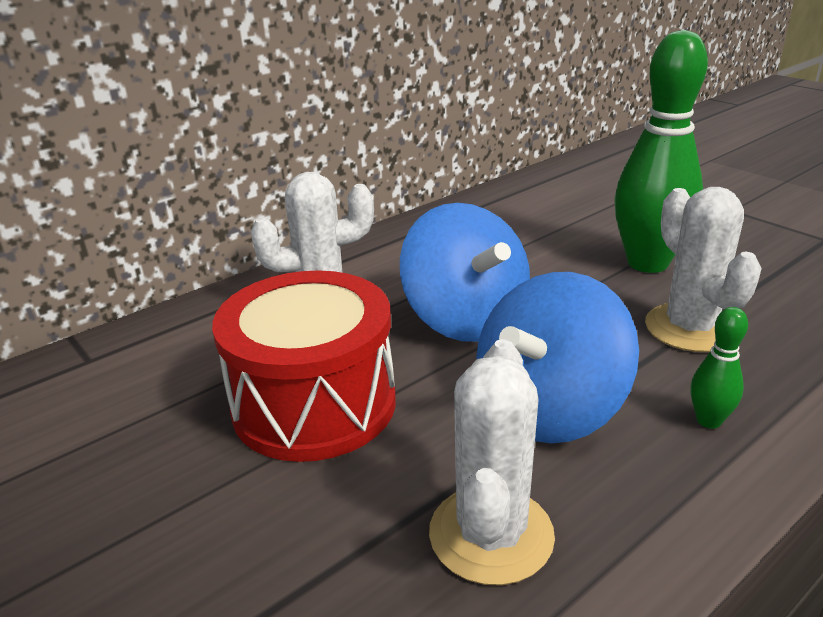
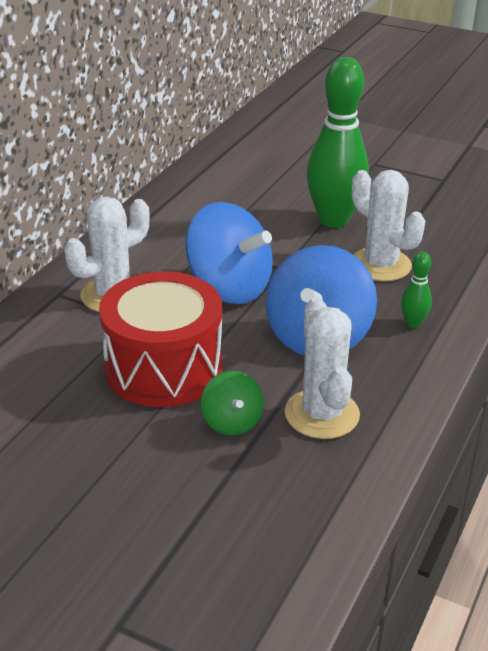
camera: 25 degrees left, 5 degrees up
(349, 508) = (232, 422): none -> green spinning top

